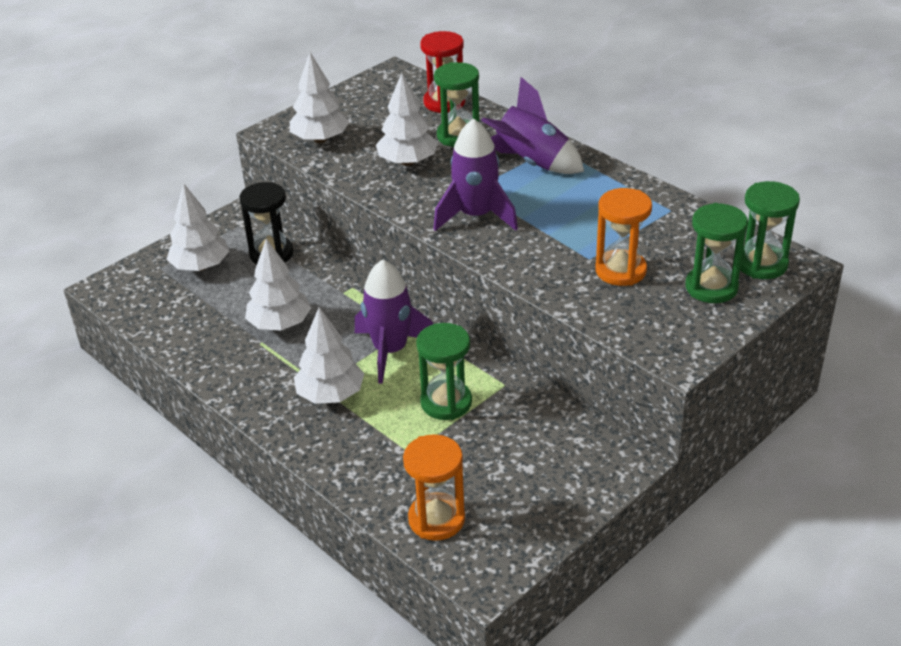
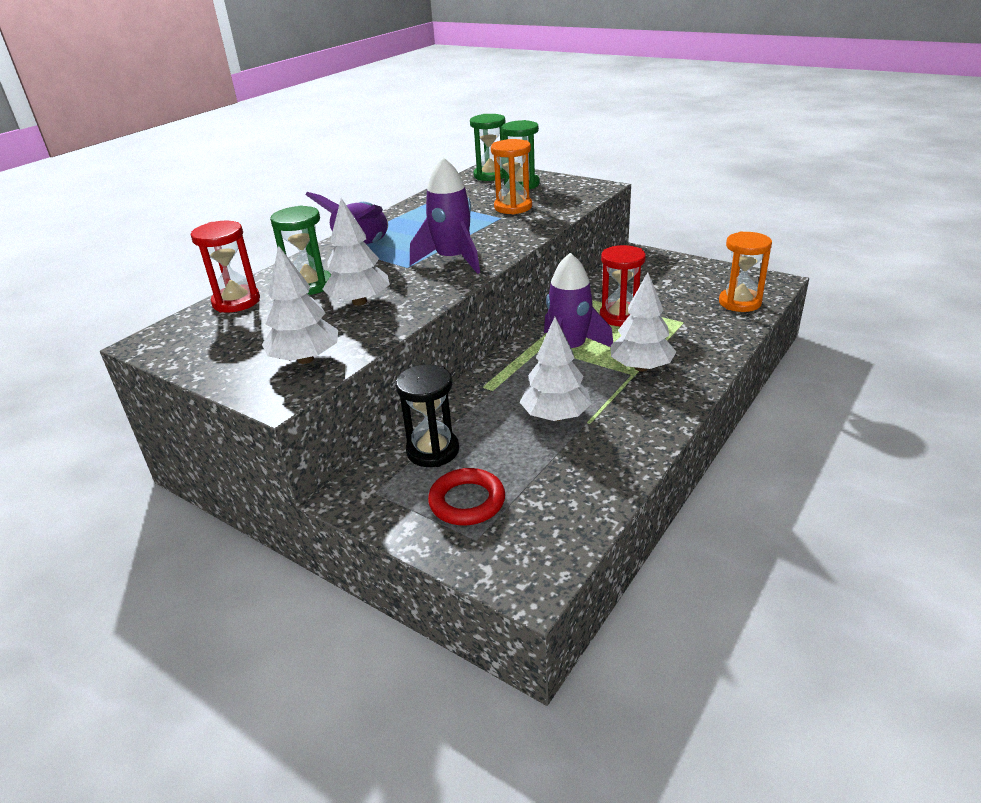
camera: 100 degrees left, 5 degrees down
(201, 266) = (467, 501): white tree -> red ring
(446, 402) = (620, 316): green hourglass -> red hourglass

